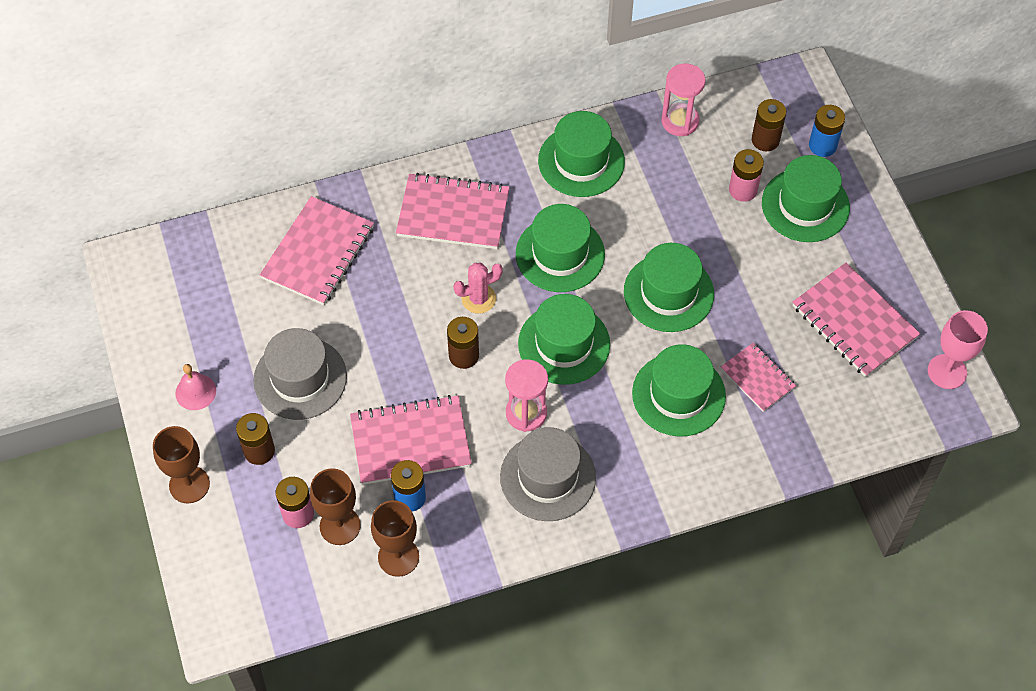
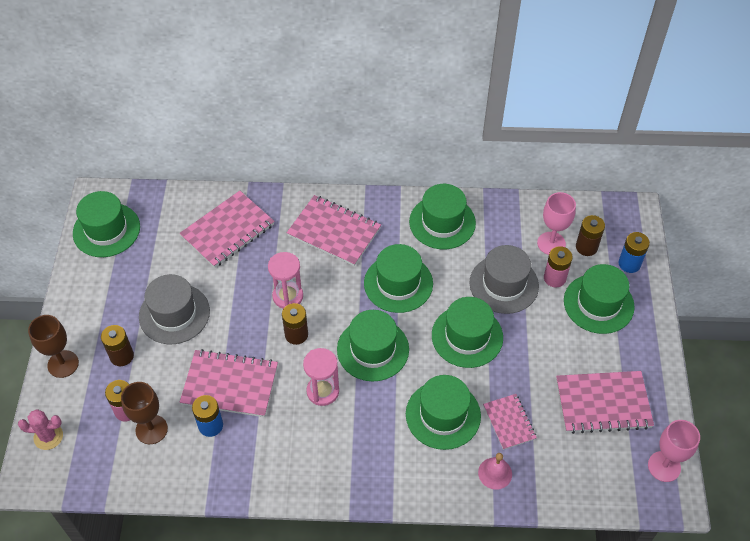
camera: 20 degrees right, 5 degrees down
(159, 300) = (106, 230): none -> green hat
(195, 392) = (99, 300): pink bell -> pink bell (495, 473)
(398, 557) = (182, 467): brown goblet -> none
(478, 299) = (325, 297): pink cactus -> pink cactus (48, 436)
(548, 477) = (317, 445): grey hat -> grey hat (504, 284)
(680, 121) = (527, 215): pink hourglass -> pink hourglass (288, 296)
(722, 148) = (551, 243): none -> pink goblet
(854, 322) = (603, 403): pink notebook -> pink notebook turned 75 degrees counterclockwise

